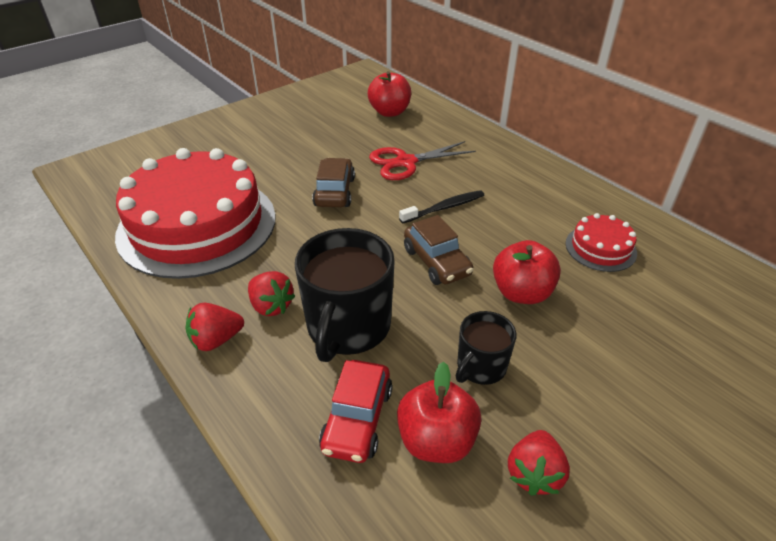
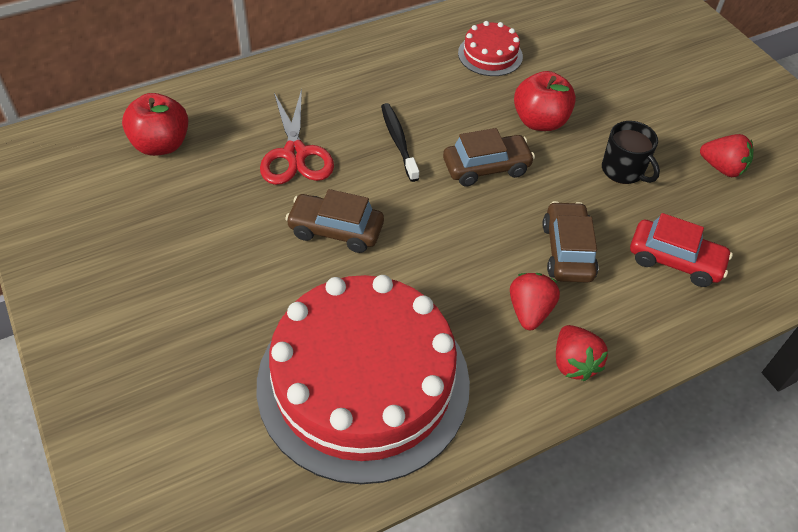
camera: 80 degrees left, 10 degrees up
(271, 306) = (529, 311): red strawberry -> red strawberry turned 45 degrees counterclockwise
(348, 326) = (567, 251): black mug -> brown car
(436, 440) = (695, 214): red apple -> none

